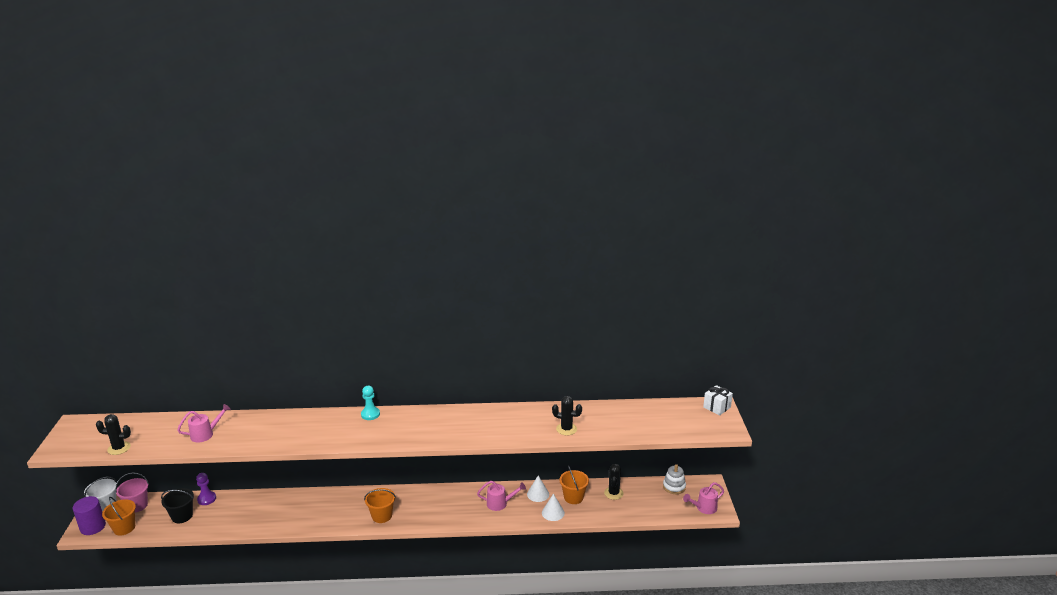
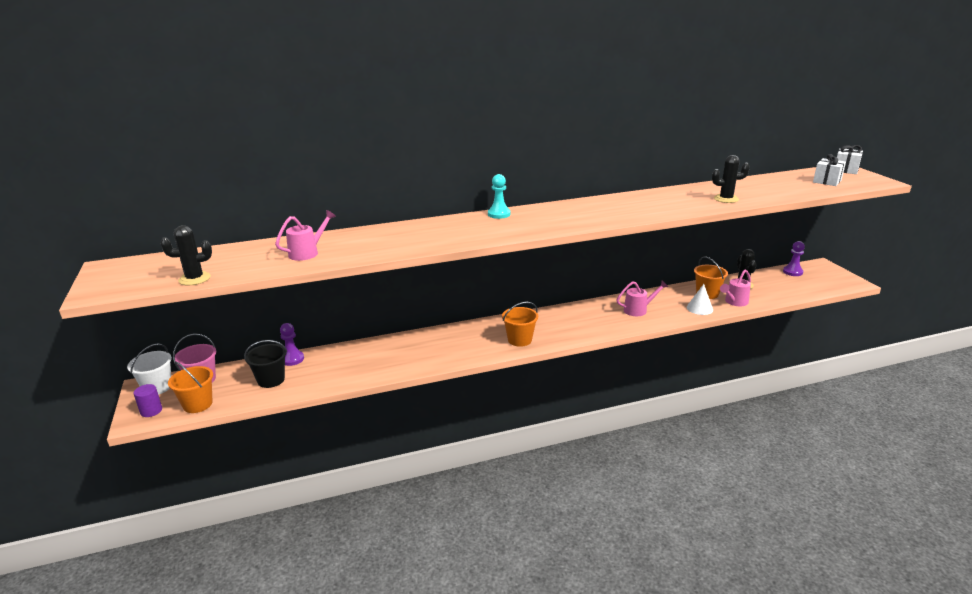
camera: 15 degrees left, 0 degrees up
(93, 527) = (151, 411): purple cylinder -> purple cylinder, size x0.63
(538, 494) = (669, 297): white cone -> none
(674, 487) = (792, 272): white stacking toy -> purple pawn
(680, 421) = (827, 181): none -> white gift
(704, 508) = (837, 282): pink watering can -> pink watering can (734, 302)

